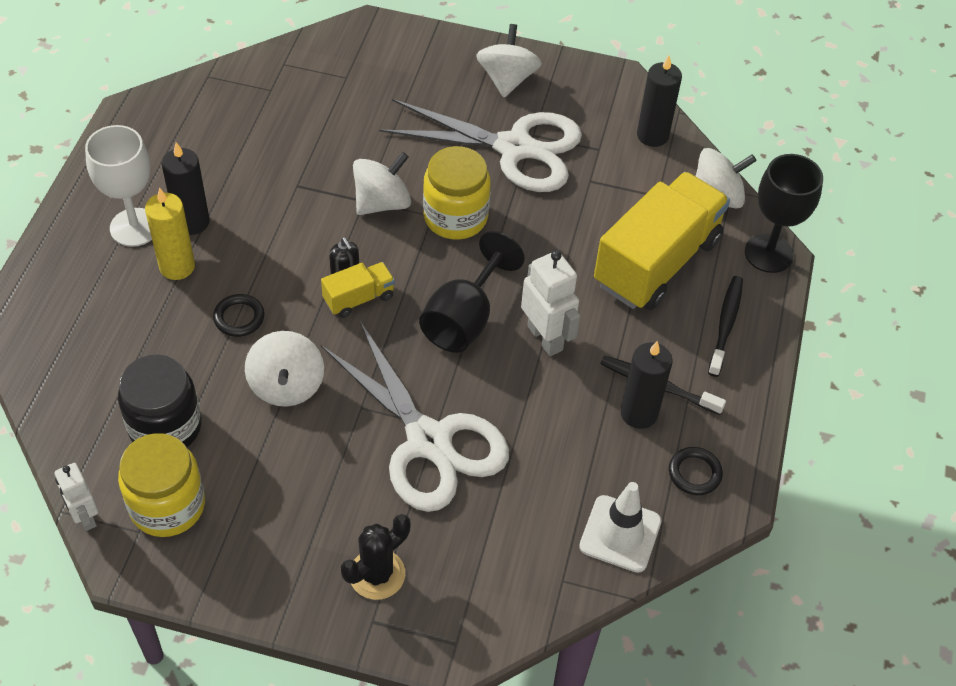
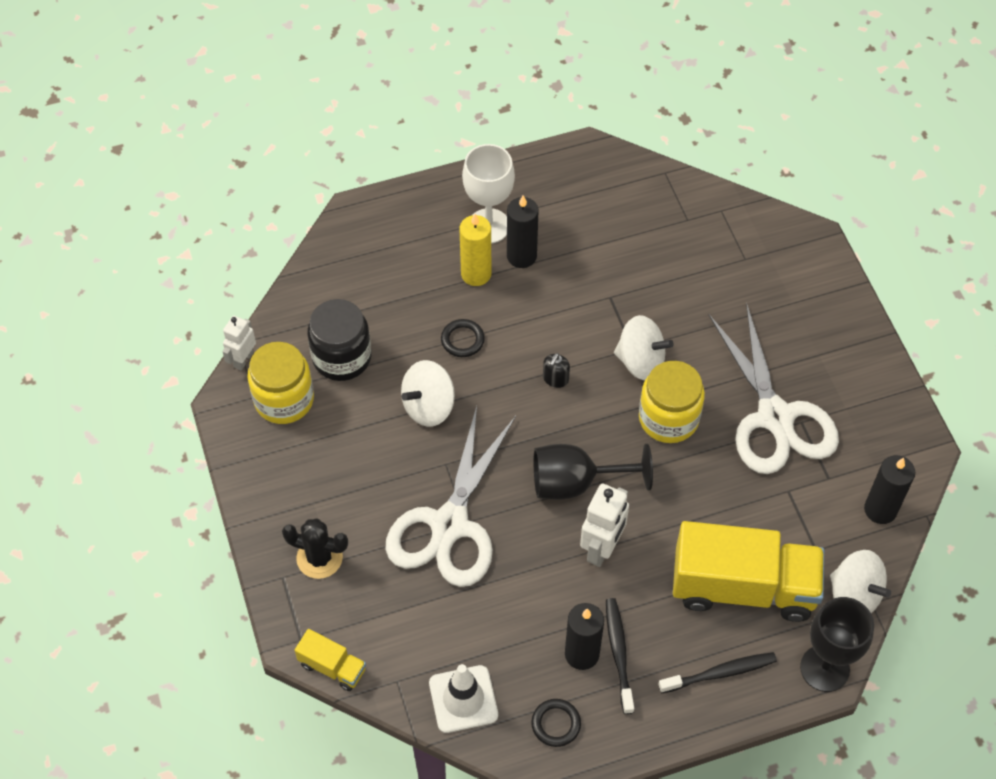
camera: 60 degrees right, 5 degrees up
(359, 298) = (539, 402): yellow truck -> yellow truck (332, 667)
(507, 79) = (845, 368): white spinning top -> none

